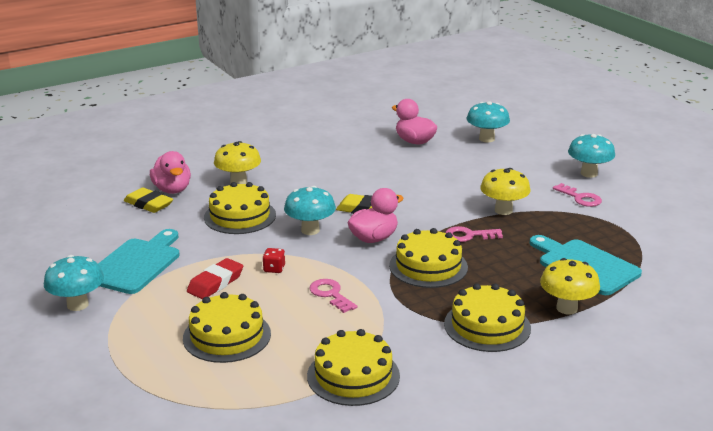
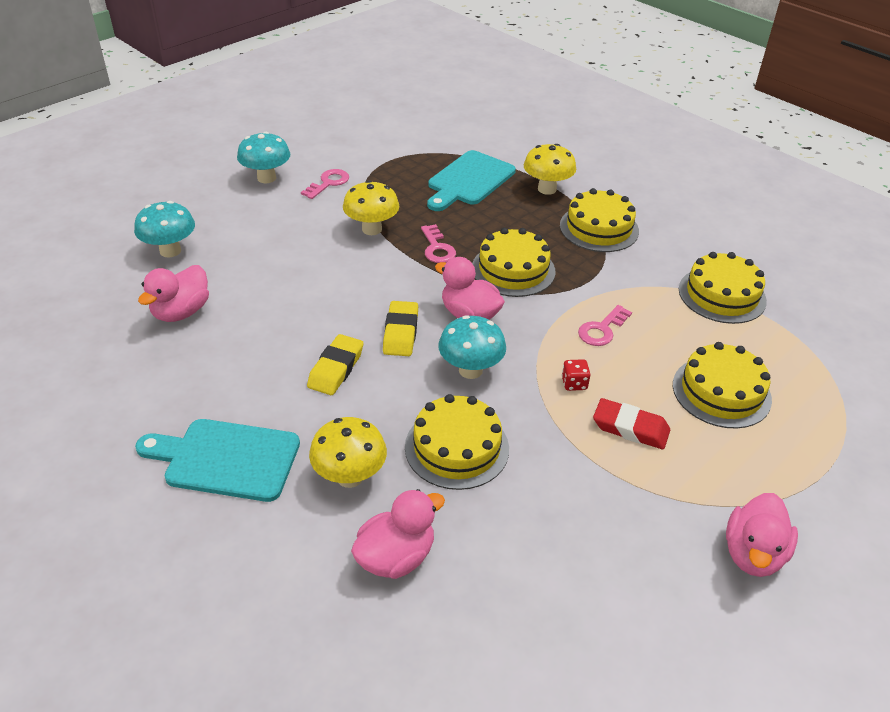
camera: 105 degrees left, 15 degrees up
(77, 305) = (753, 554): turquoise mushroom -> pink duck
(136, 264) = (629, 525): turquoise cutting board -> turquoise cutting board (226, 459)
(148, 204) = (455, 573): yellow eraser -> yellow eraser (336, 369)

